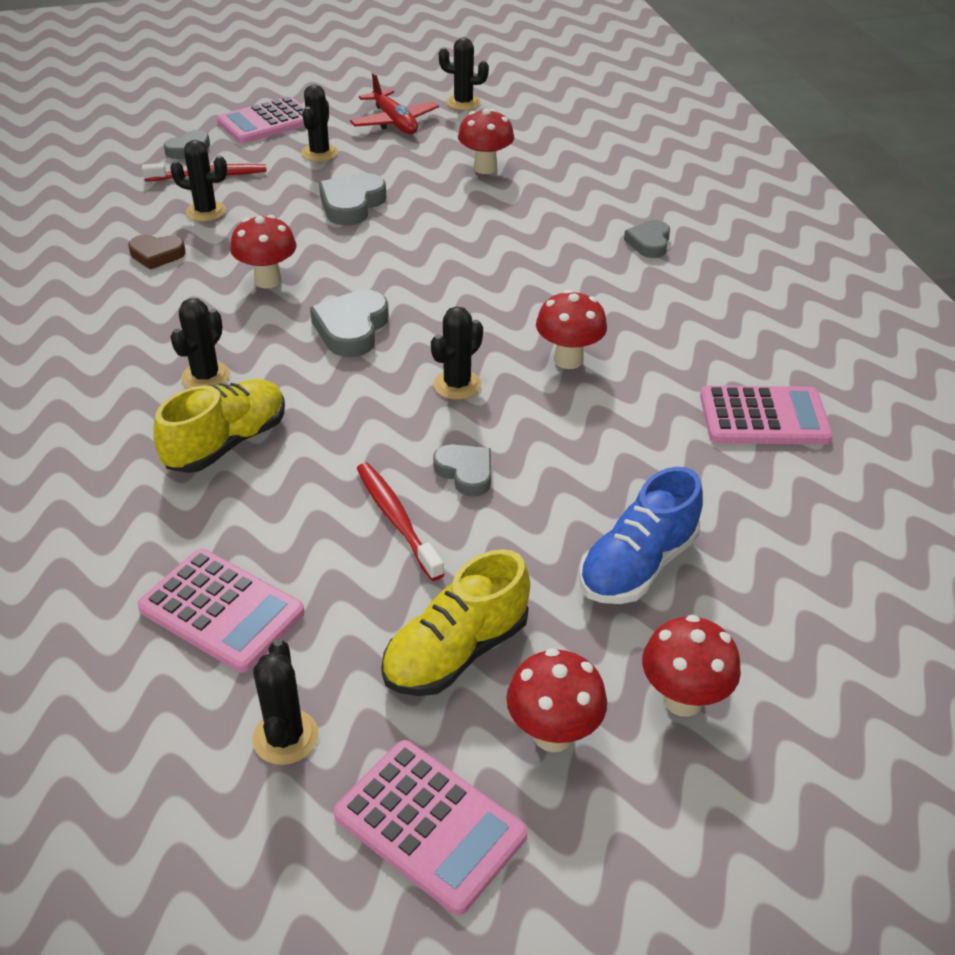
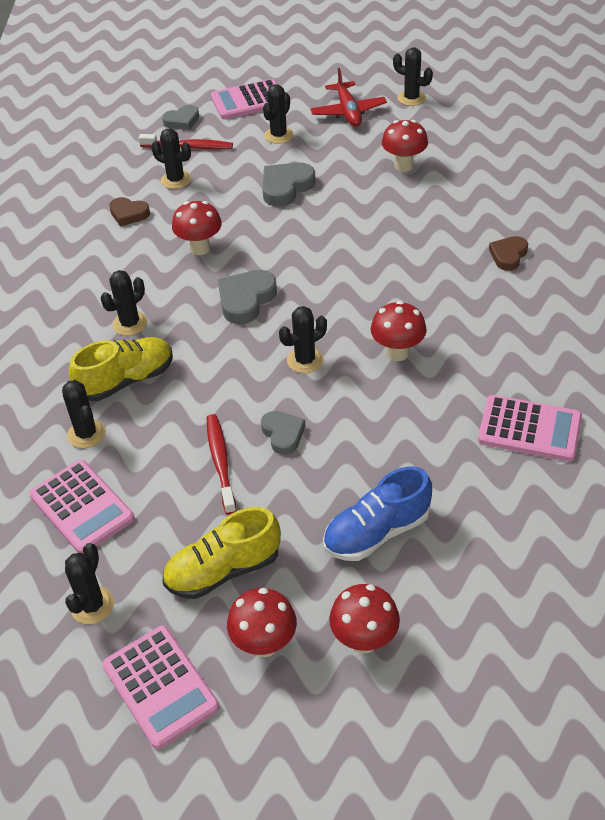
camera: 20 degrees right, 5 degrees up
(193, 517) = (86, 434): none -> black cactus
(649, 243) = (508, 255): grey heart -> brown heart

